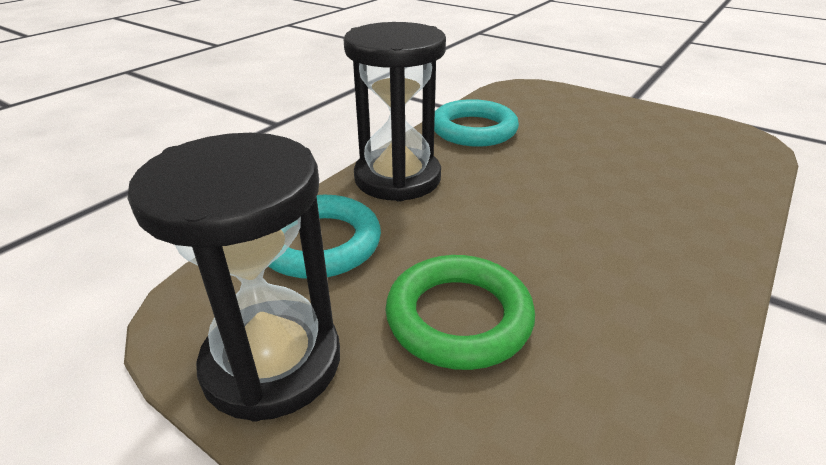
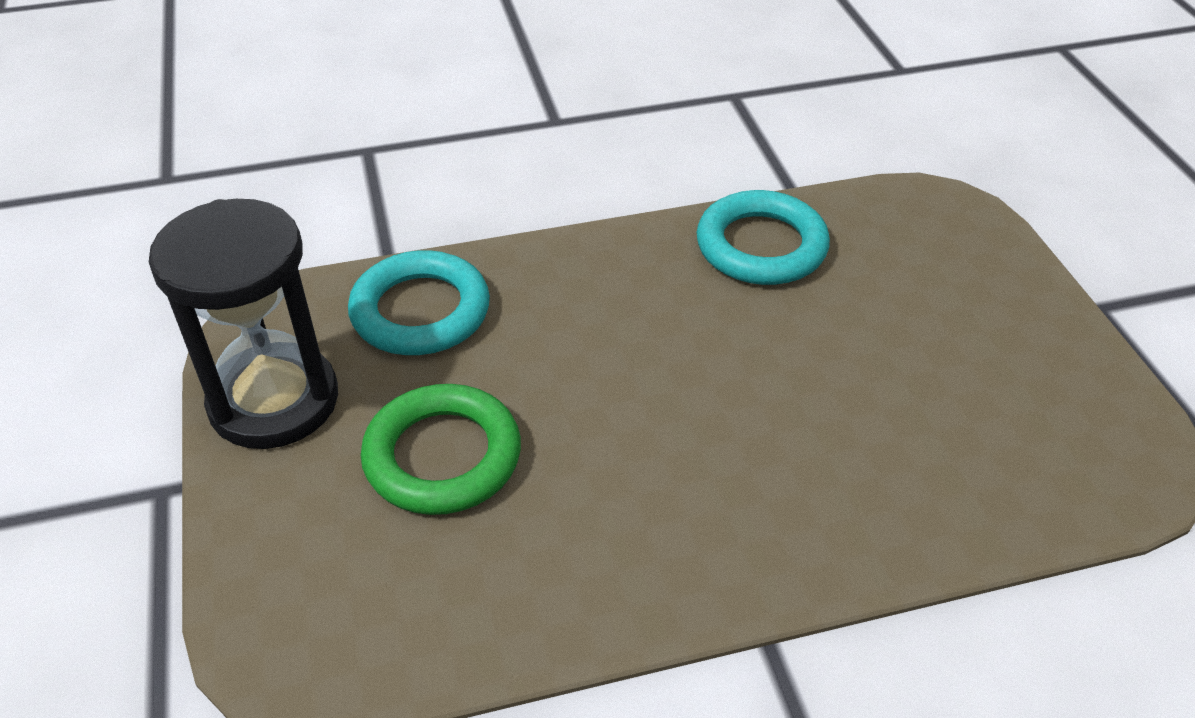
camera: 40 degrees right, 10 degrees up
(397, 178) = (580, 273): black hourglass -> none

